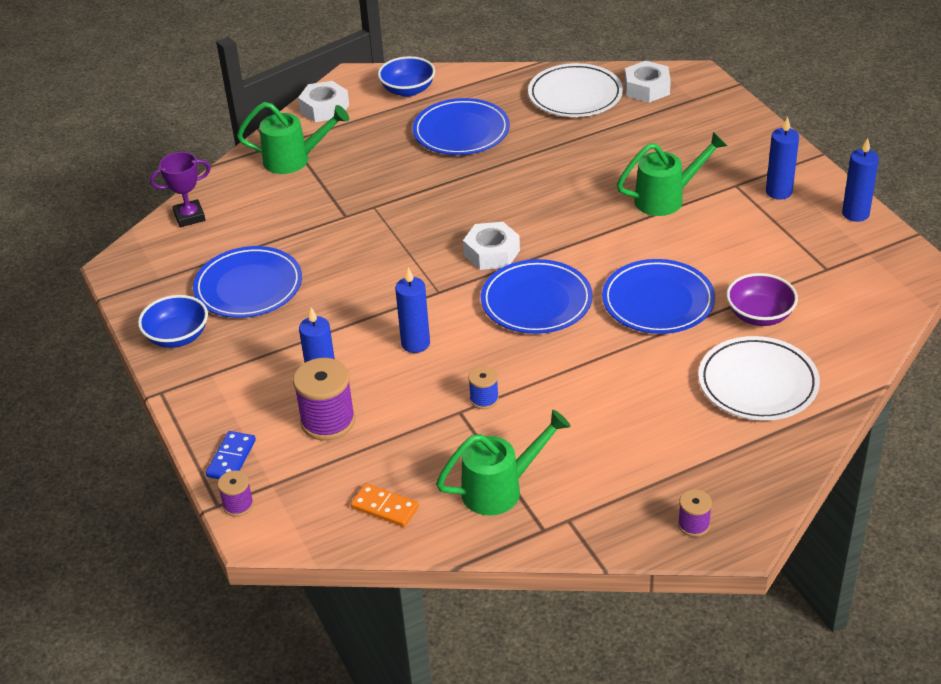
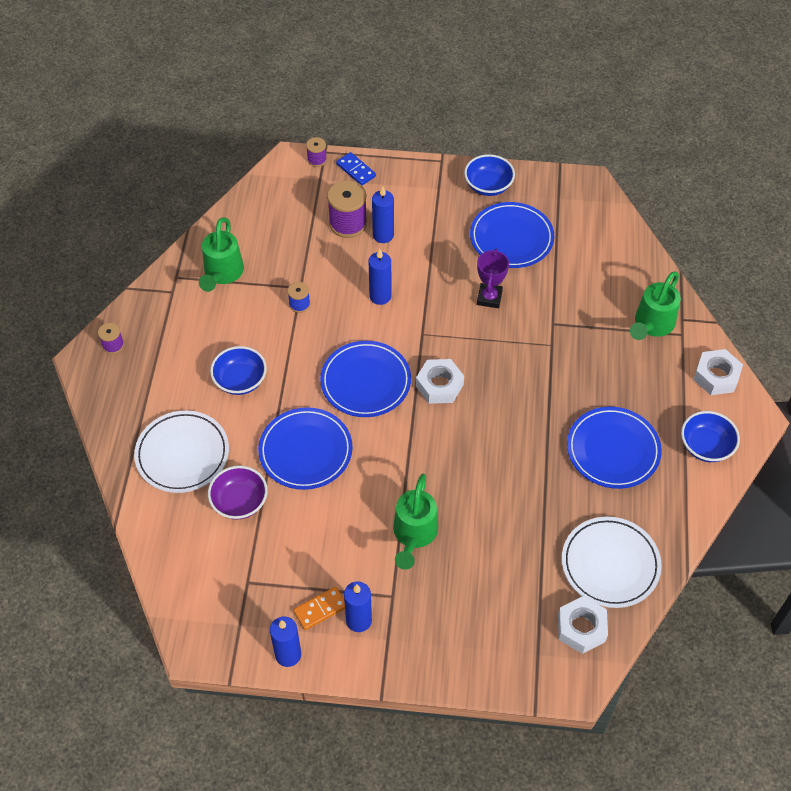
camera: 120 degrees right, 15 degrees up
(189, 217) = (620, 238): purple trophy -> purple trophy (489, 298)
(384, 507) = (257, 218): orange domino -> orange domino (320, 609)
(628, 390) = (240, 380): none -> blue bowl

